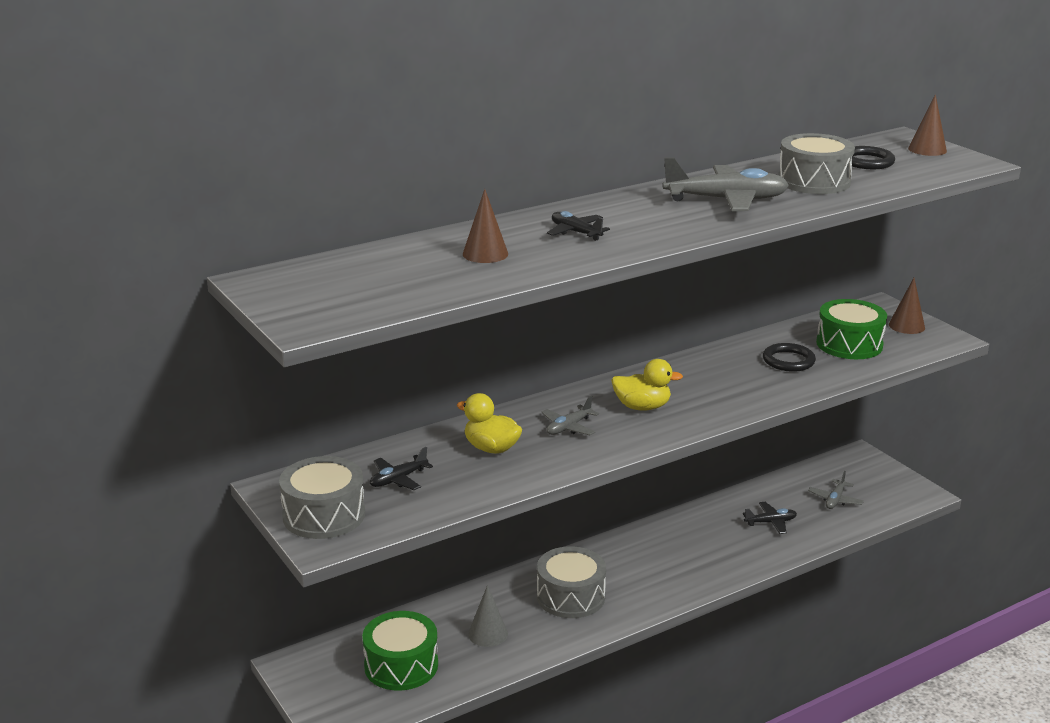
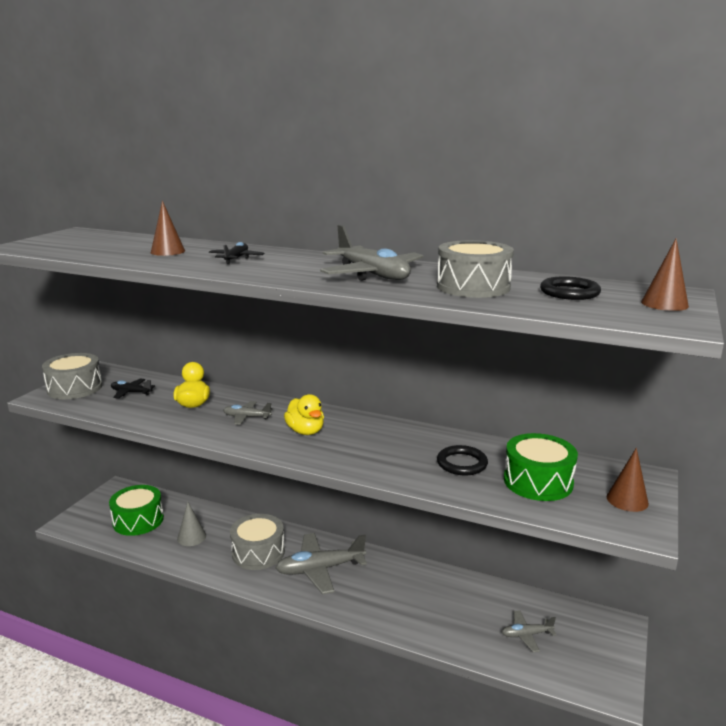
camera: 55 degrees right, 5 degrees down
(642, 568) = (320, 569): none -> grey plane
(770, 522) = (448, 610): black plane -> none

